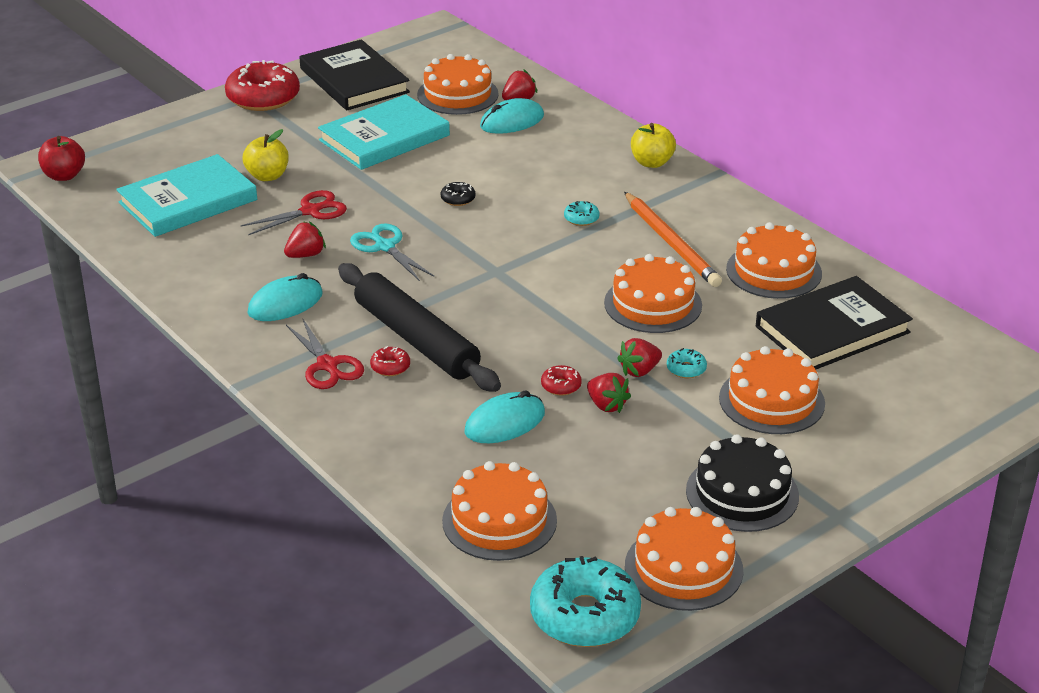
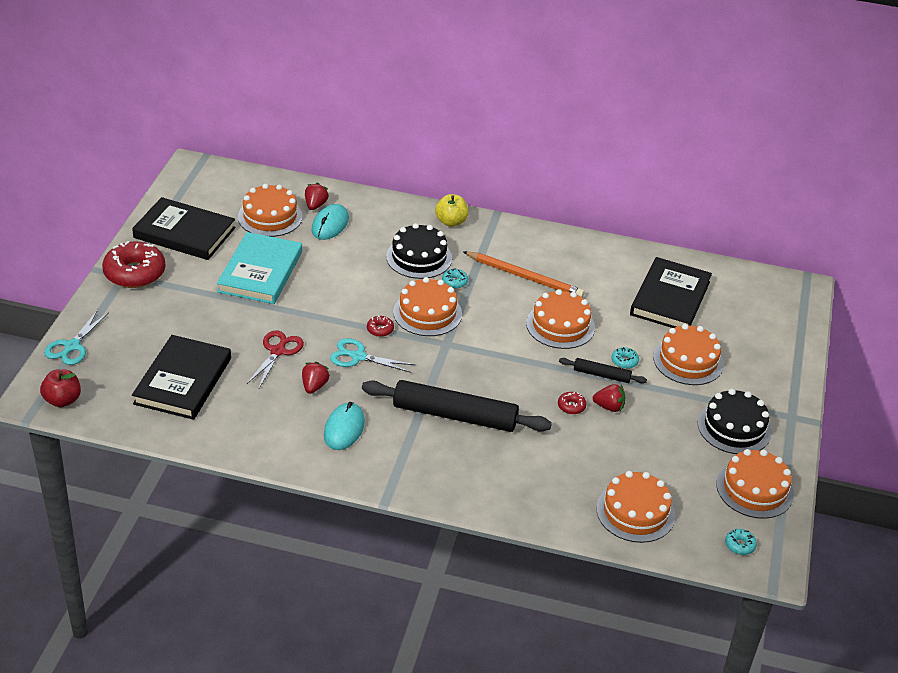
camera: 40 degrees left, 5 degrees up
(129, 136) = (72, 346): none -> turquoise scissors
(188, 201) = (183, 381): turquoise book -> black book
(267, 176) = (215, 336): yellow apple -> none
(327, 365) = (423, 460): red scissors -> none
(390, 367) = (461, 442): red donut -> red donut (380, 329)
(458, 199) = (363, 300): black donut -> none
(505, 423) = (568, 447): turquoise mouse -> none
(570, 182) = (419, 257): none -> black cake
(584, 615) = (739, 545): turquoise donut -> turquoise donut, size x0.43
(639, 371) = (602, 375): red strawberry -> black rolling pin
(774, 271) = (600, 272): orange cake -> orange cake (427, 313)

